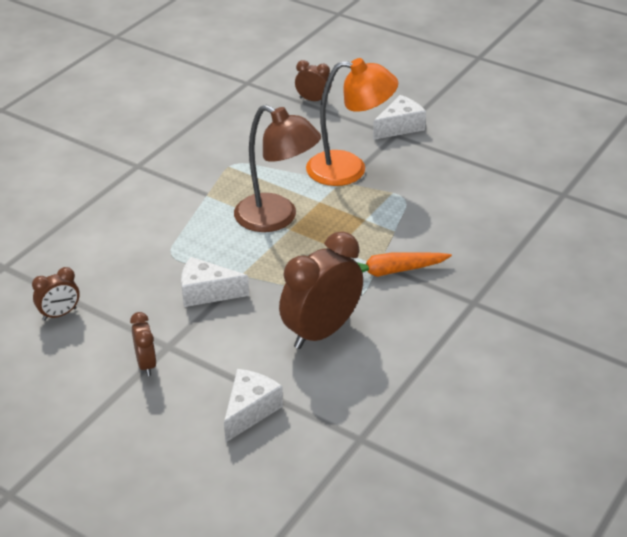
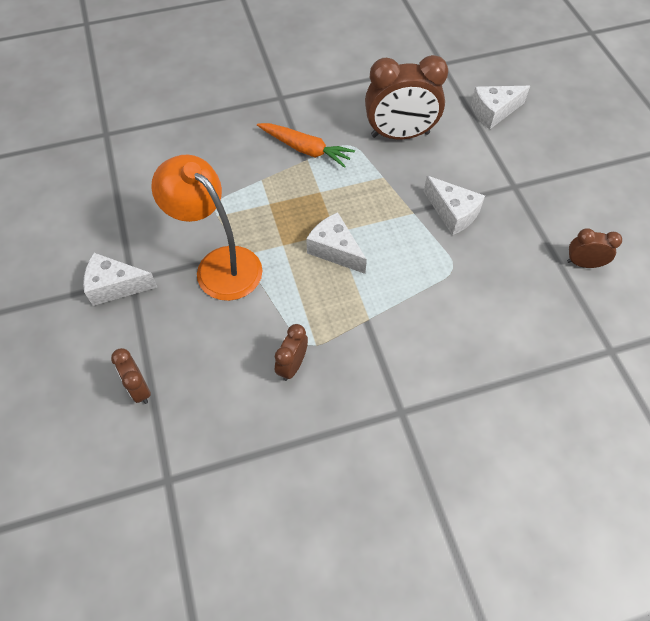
camera: 140 degrees left, 20 degrees up
(146, 364) = (540, 181): brown clock -> brown clock (292, 365)
(276, 218) = (335, 250): brown lamp -> white cheese

